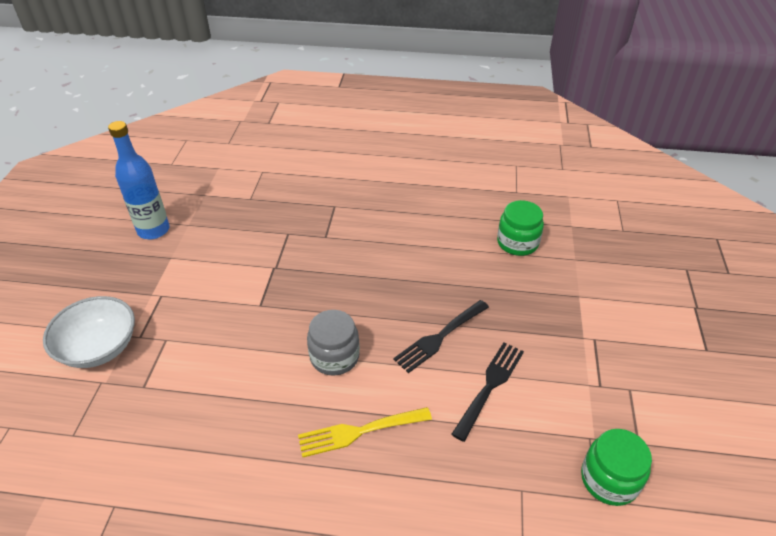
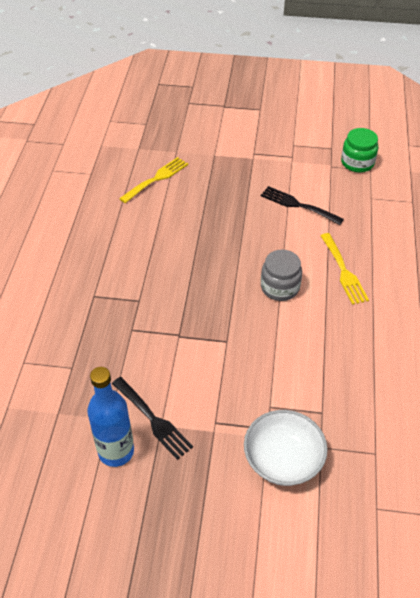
camera: 90 degrees left, 5 degrees up
(440, 337) = (256, 228): black fork -> black fork (153, 419)
(517, 243) = (156, 179): green jar -> yellow fork

